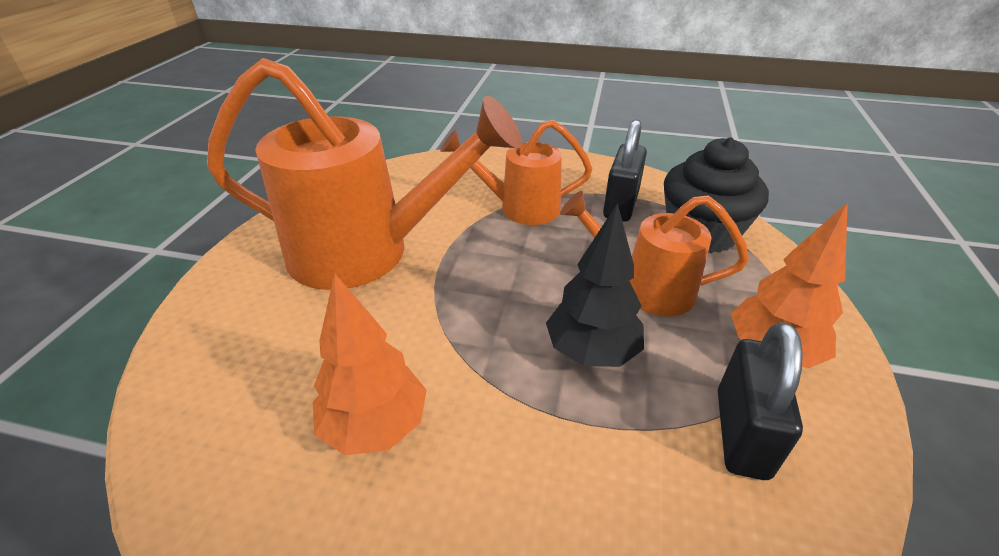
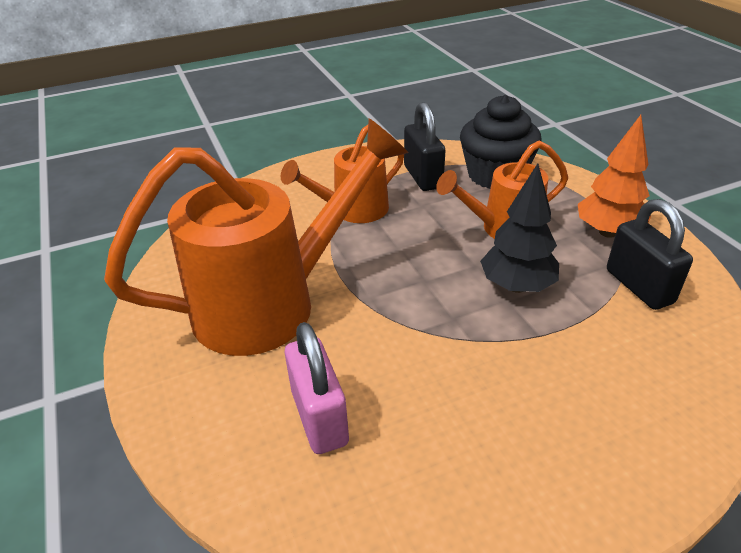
camera: 35 degrees left, 0 degrees up
(284, 364) = (319, 417): none -> pink padlock
(375, 426) = (441, 411): orange tree -> none

